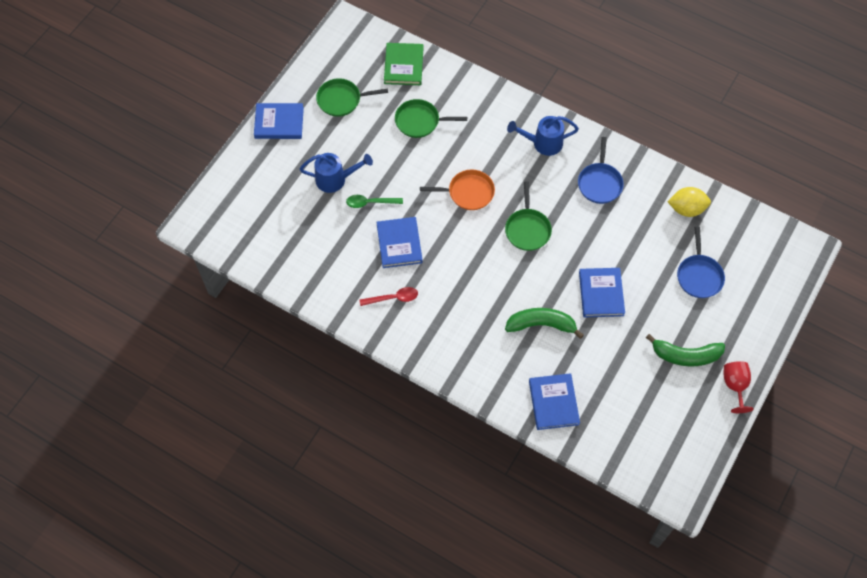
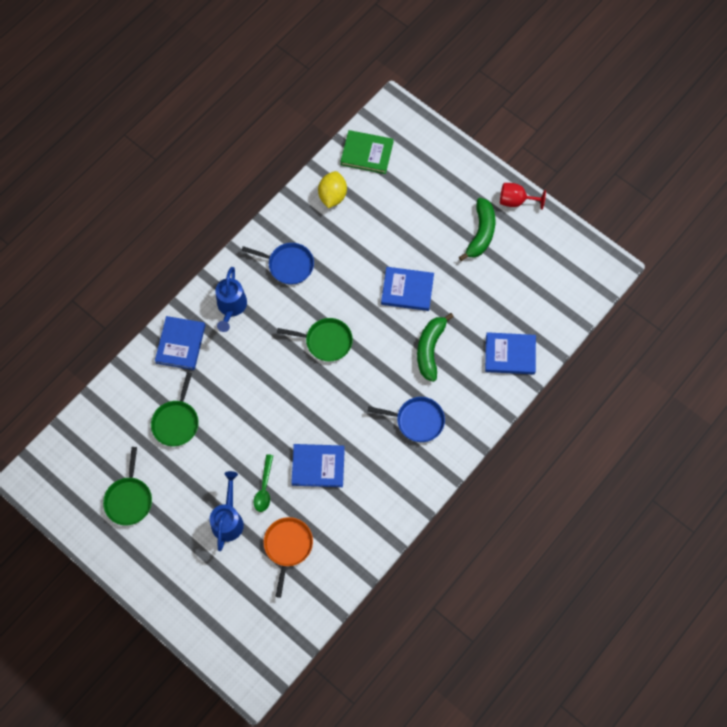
camera: 80 degrees left, 5 degrees up
(279, 123) = (142, 571): blue book -> blue book (180, 344)
(393, 298) = (378, 481): red spoon -> none
(403, 66) = (101, 427): green book -> green book (367, 153)
(468, 192) = (273, 389): orange pan -> orange pan (288, 546)
(699, 276) = (404, 203): blue pan -> blue pan (417, 420)

